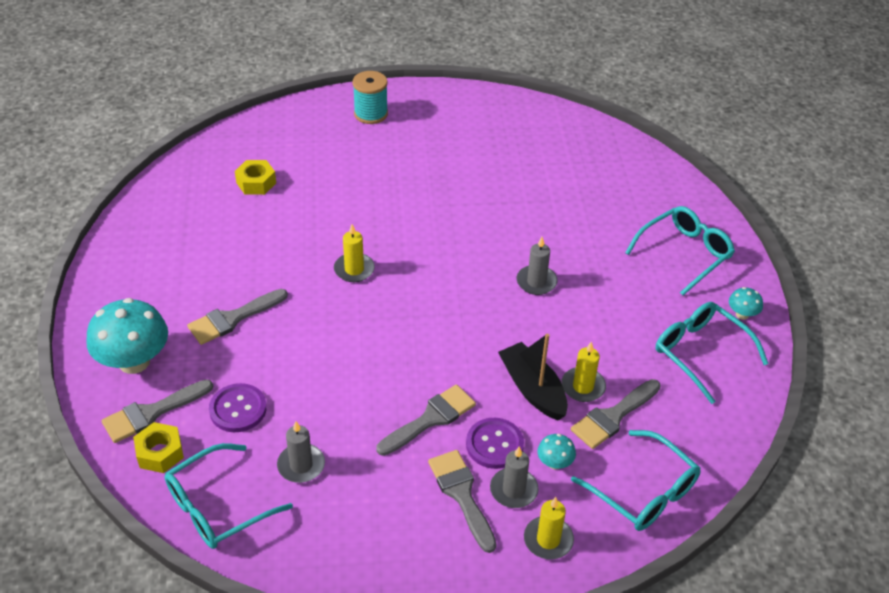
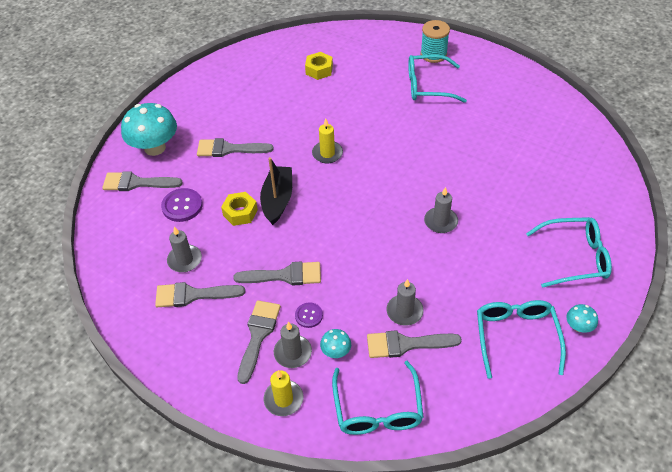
camera: 40 degrees right, 5 degrees up
(160, 453) = (120, 209): yellow nut -> yellow nut (240, 213)
(218, 506) = (120, 258): turquoise glasses -> turquoise glasses (428, 86)
(348, 496) = (193, 295): none -> grey brush
(494, 444) = (309, 315): purple button -> purple button, size x0.61
(533, 389) = (368, 293): black boat -> black boat (277, 200)
(583, 386) = (404, 311): yellow candle -> grey candle

